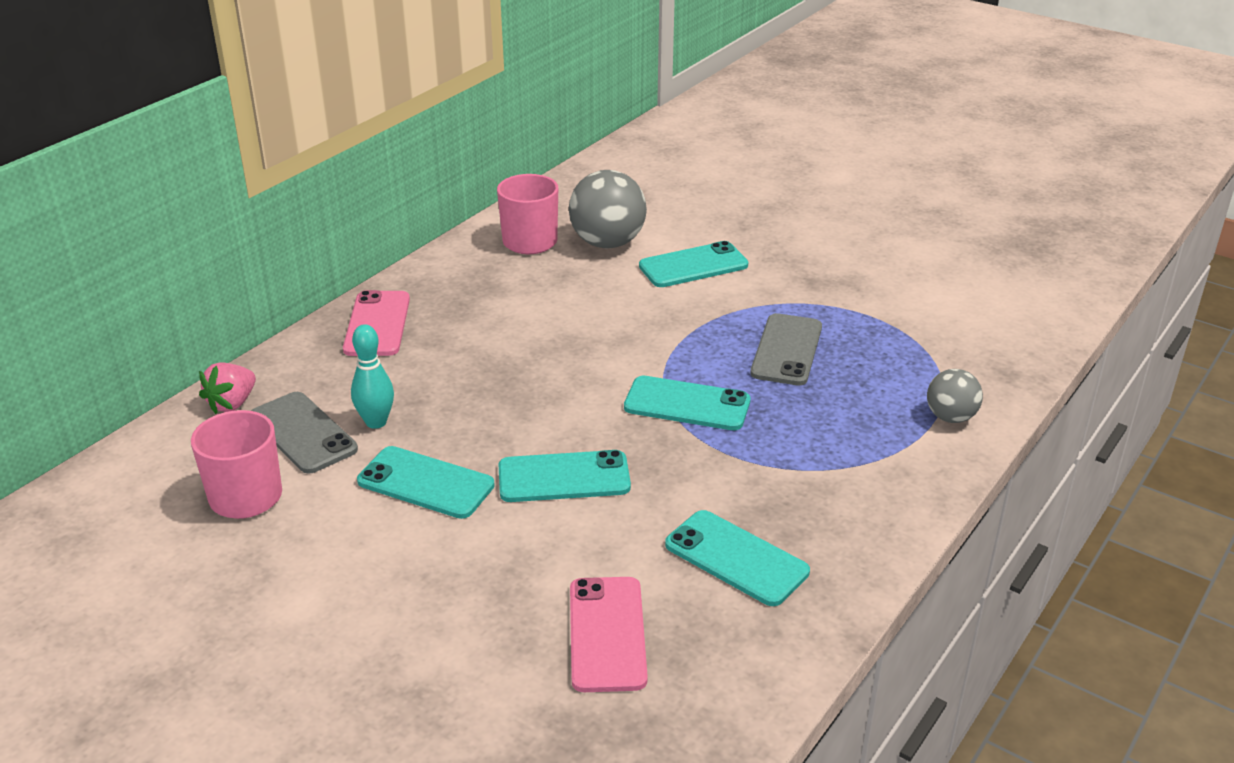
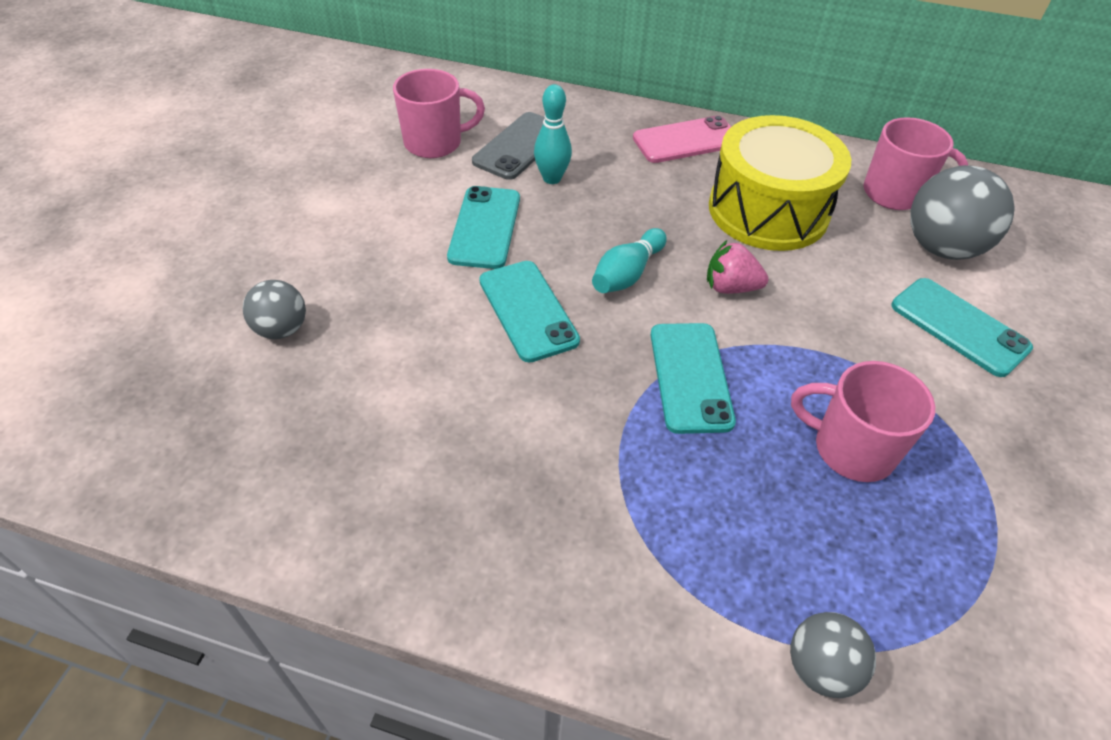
camera: 70 degrees right, 15 degrees up
(232, 403) = (538, 103): pink strawberry -> pink strawberry (730, 287)
(501, 658) = (282, 329): none -> grey ball
(511, 308) = (768, 210): none -> yellow drum
(548, 407) = (627, 274): none -> turquoise bowling pin
(607, 634) = (322, 392): pink phone -> none
(736, 558) = (453, 471): turquoise phone -> none
(786, 350) = (851, 449): grey phone -> pink mug

